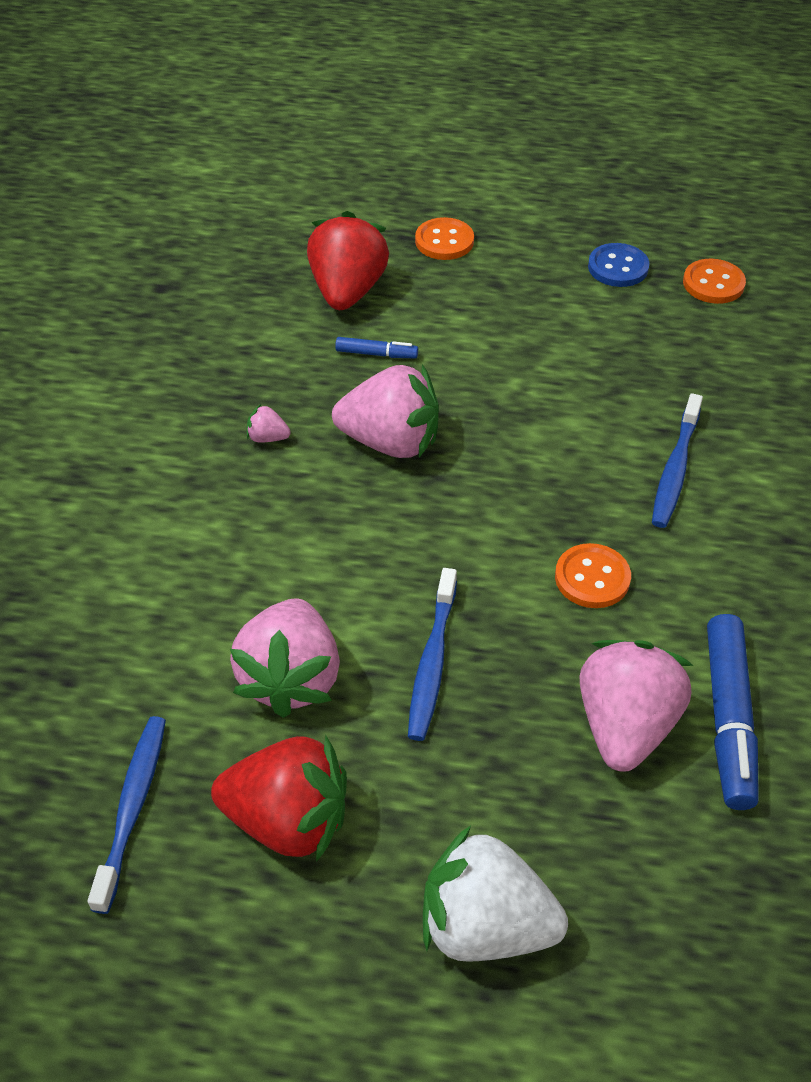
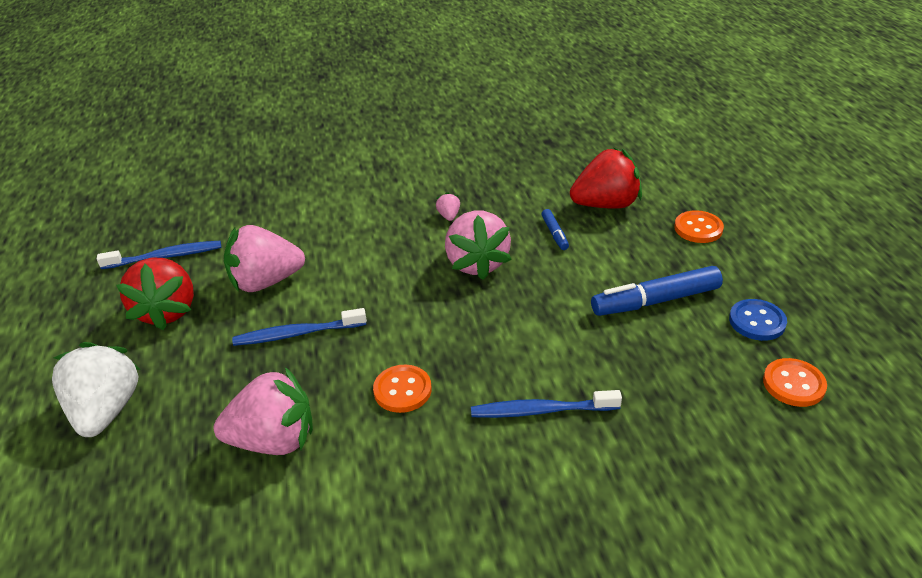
camera: 70 degrees right, 10 degrees down
(728, 719) = (297, 499): blue marker -> blue marker (655, 301)

